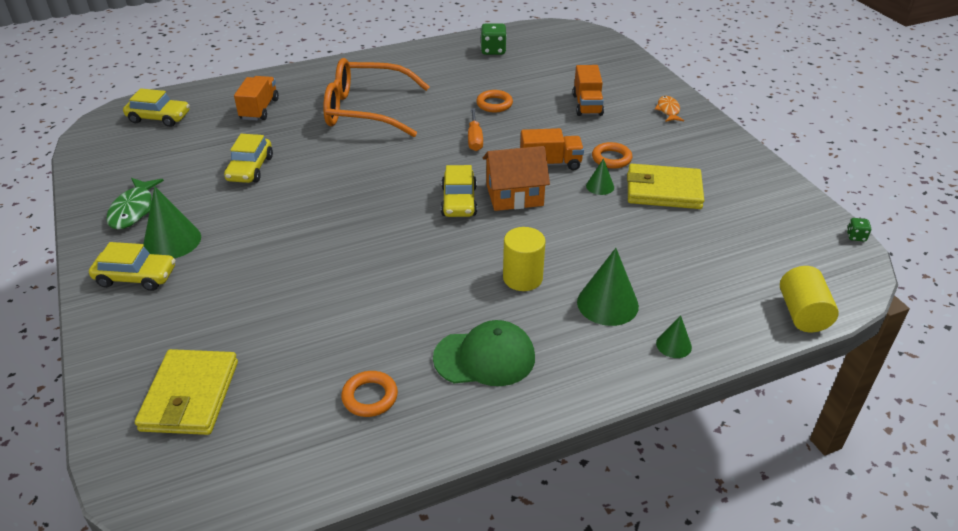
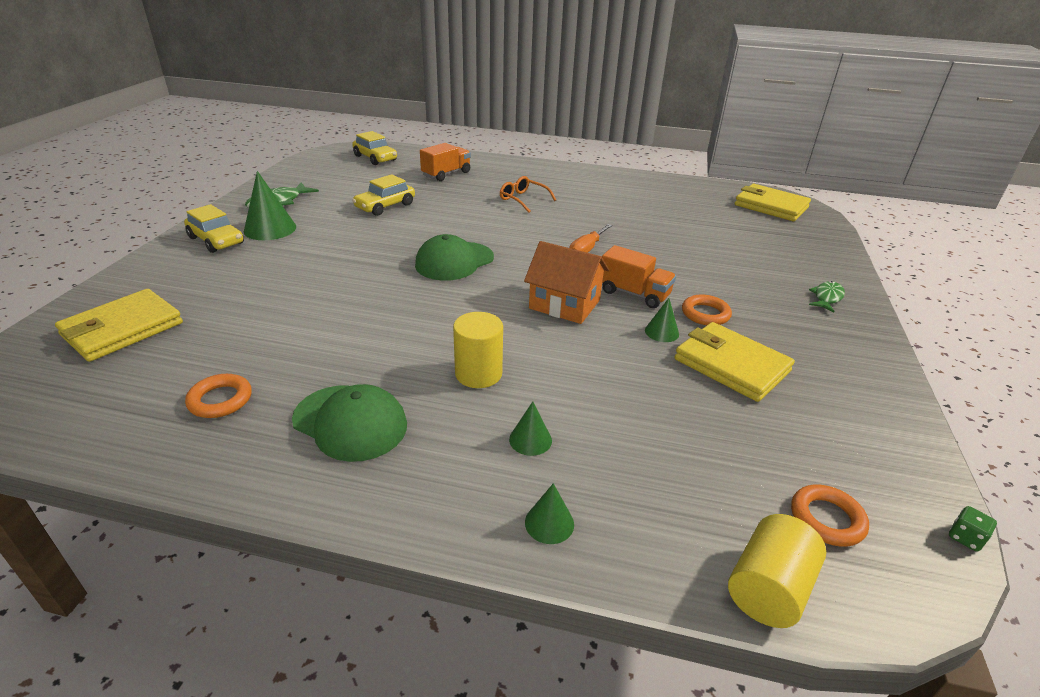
camera: 35 degrees right, 5 degrees down
(366, 110) = (523, 199): orange glasses -> orange glasses, size x0.46
(387, 196) = (454, 261): none -> green cap
(459, 201) = (507, 288): yellow car -> none
(493, 50) = (691, 194): green dice -> none
(494, 104) = (640, 231): orange ring -> orange ring (826, 519)
(560, 40) = (771, 206): none -> yellow wallet
(587, 105) = (735, 262): orange truck -> none
(607, 303) = (530, 440): green cone -> green cone, size x0.54
(668, 110) = (827, 297): orange fish -> green fish

